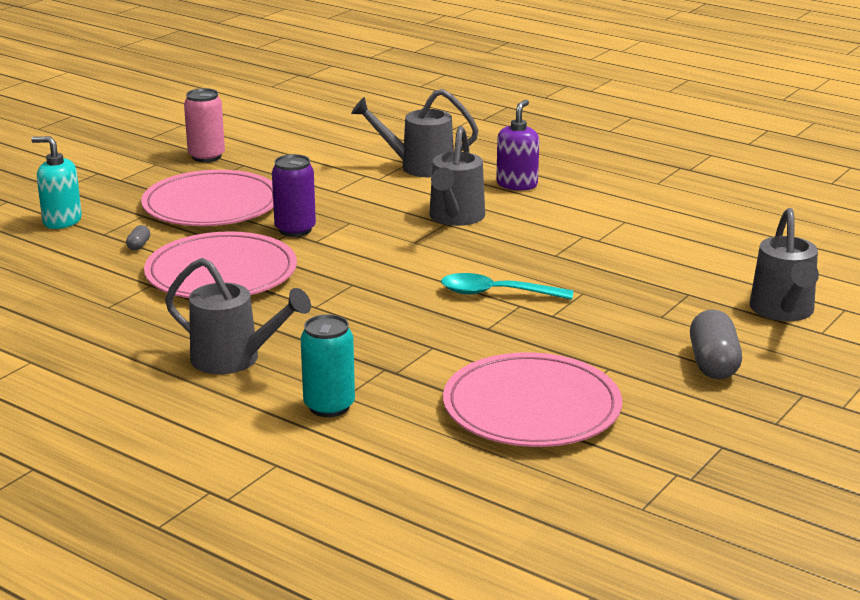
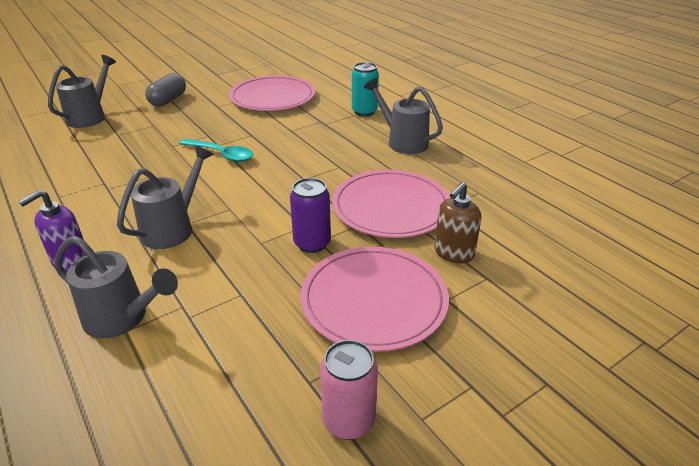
camera: 160 degrees left, 10 degrees up
(62, 221) = (532, 309): turquoise soap dispenser -> none
(139, 245) = (453, 253): grey capsule -> brown soap dispenser

